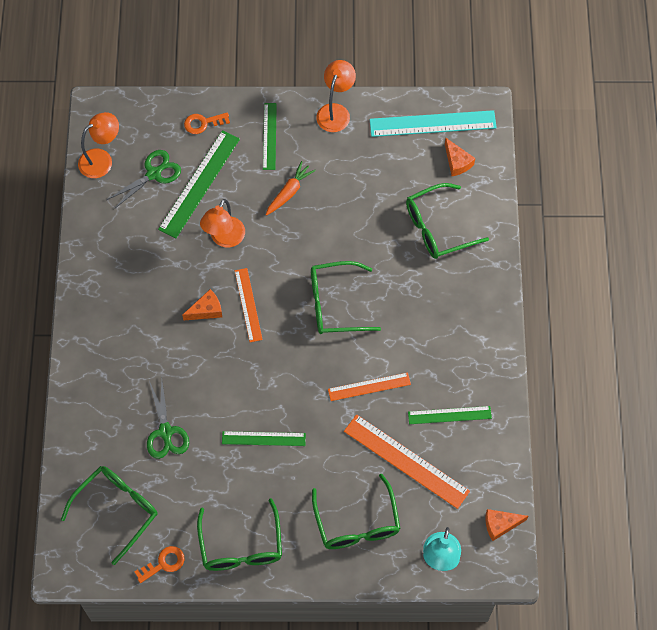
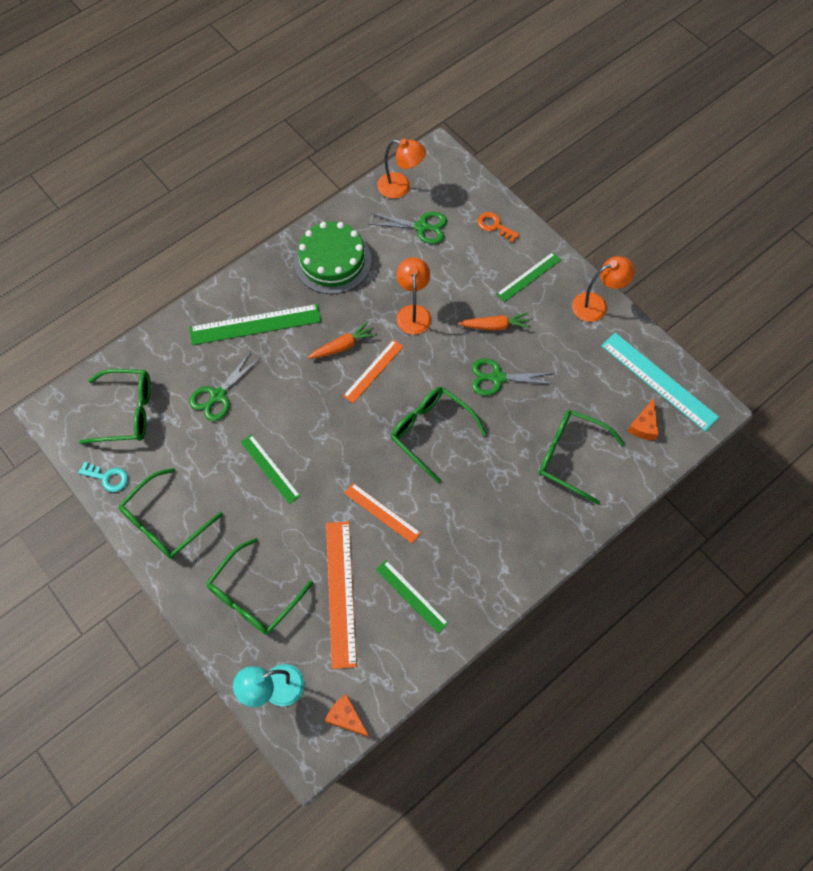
camera: 50 degrees right, 0 degrees up
(122, 260) = (332, 261): none -> green cake
(164, 563) = (108, 478): orange key -> turquoise key
(199, 183) = (442, 261): green ruler -> green ruler (255, 324)
(206, 310) = (343, 346): orange cheese -> orange carrot
(224, 239) = (413, 313): orange lamp -> orange lamp turned 105 degrees clockwise
(333, 225) = (497, 378): none -> green scissors

